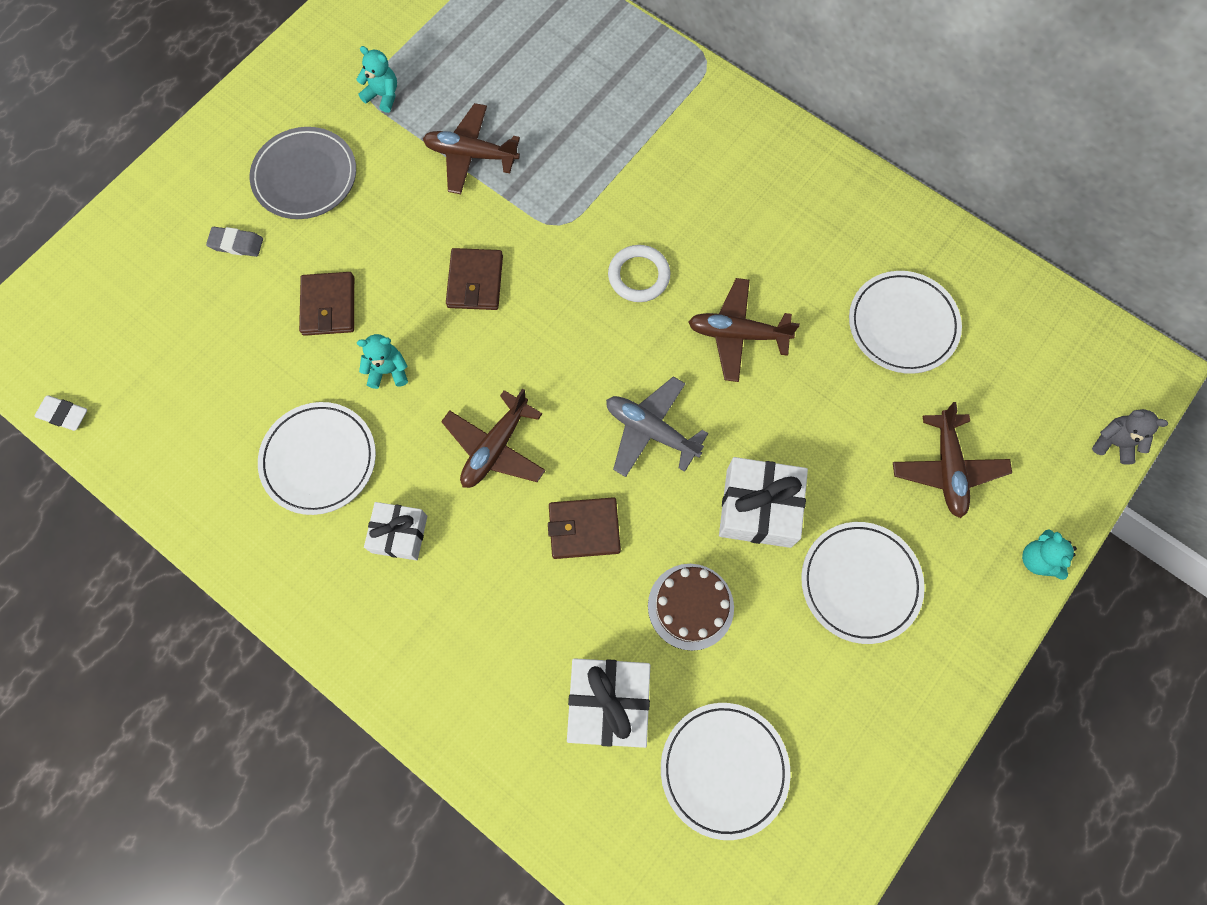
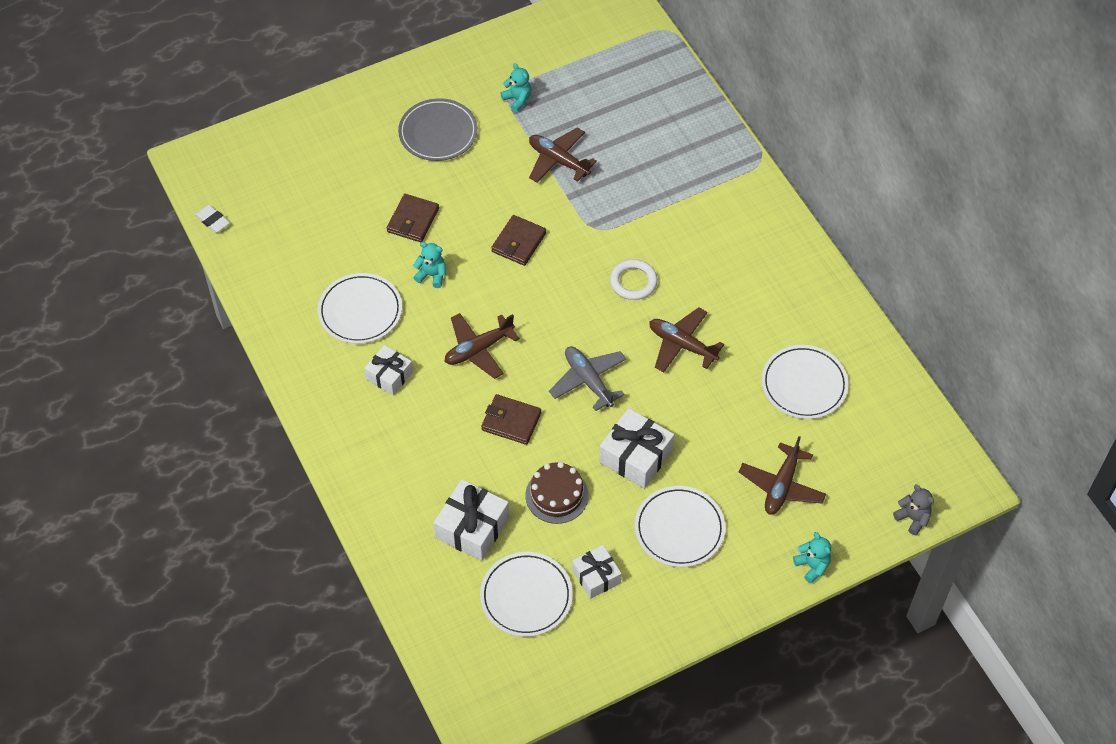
camera: 25 degrees right, 15 degrees down
(236, 244) = (371, 158): grey eraser -> none
(795, 698) = (596, 576): none -> white gift
(1037, 559) = (812, 566): turquoise teddy bear -> turquoise teddy bear turned 135 degrees clockwise

